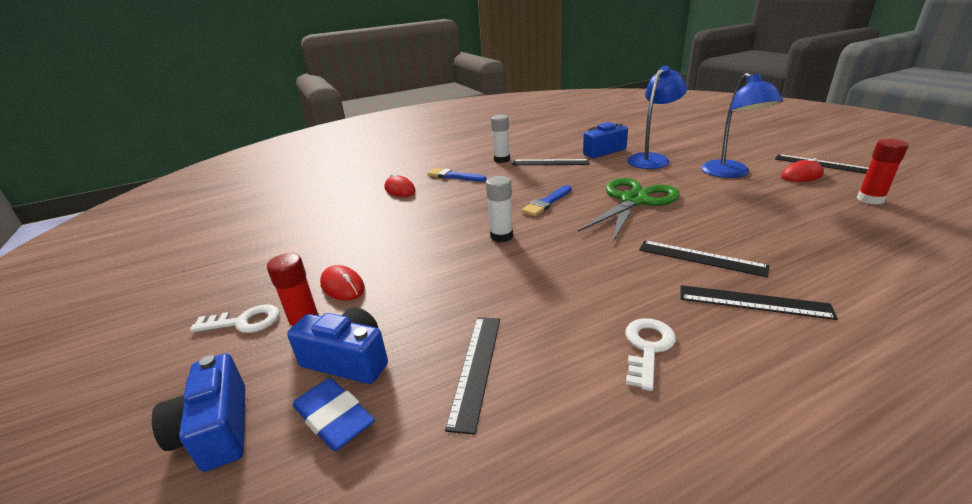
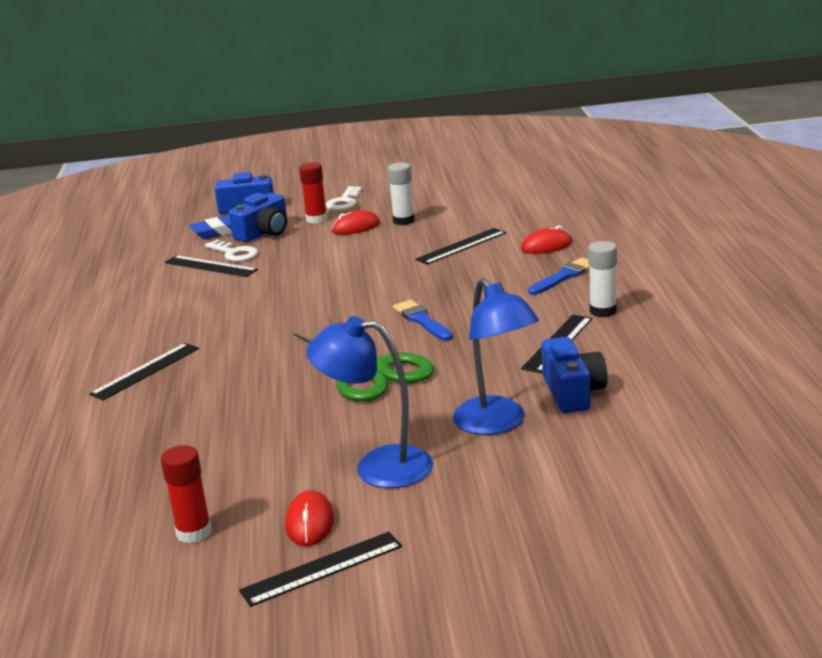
camera: 110 degrees right, 5 degrees down
(501, 236) = (369, 289): white glue stick -> white glue stick (403, 221)
(647, 348) = (158, 319): white key -> white key (234, 253)
(701, 258) = (222, 371): black ruler -> black ruler (461, 246)

